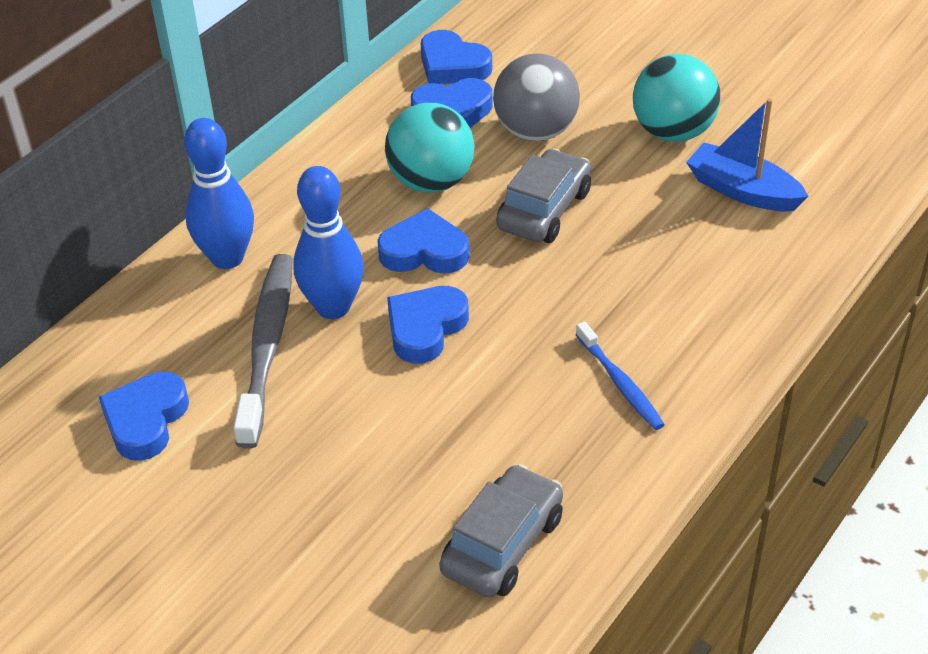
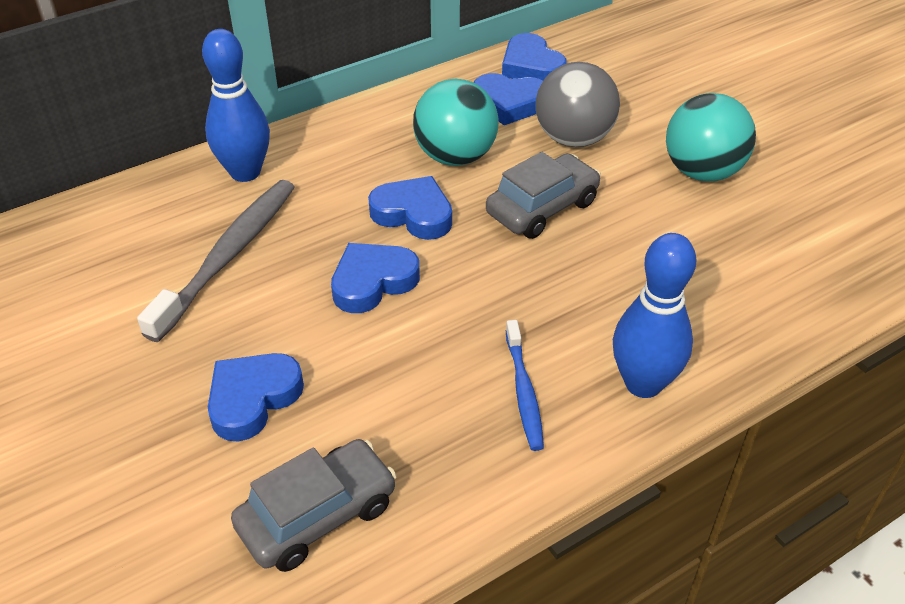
camera: 20 degrees right, 0 degrees up
(146, 420) = (88, 288): blue heart -> blue heart (253, 399)
(333, 307) = (305, 239): blue bowling pin -> blue bowling pin (643, 383)
(742, 191) = (743, 243): blue boat -> none

